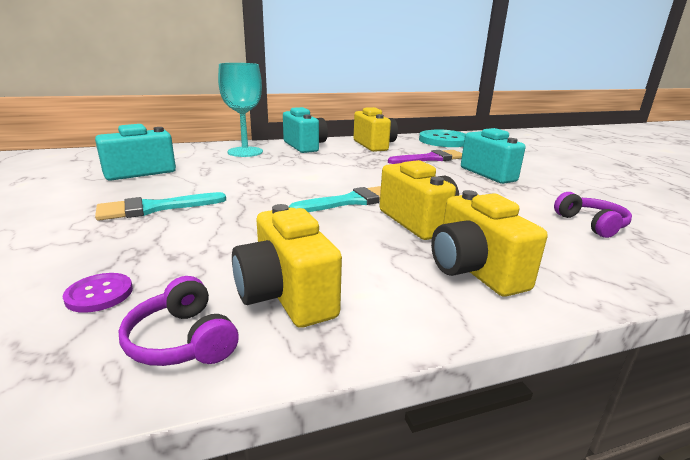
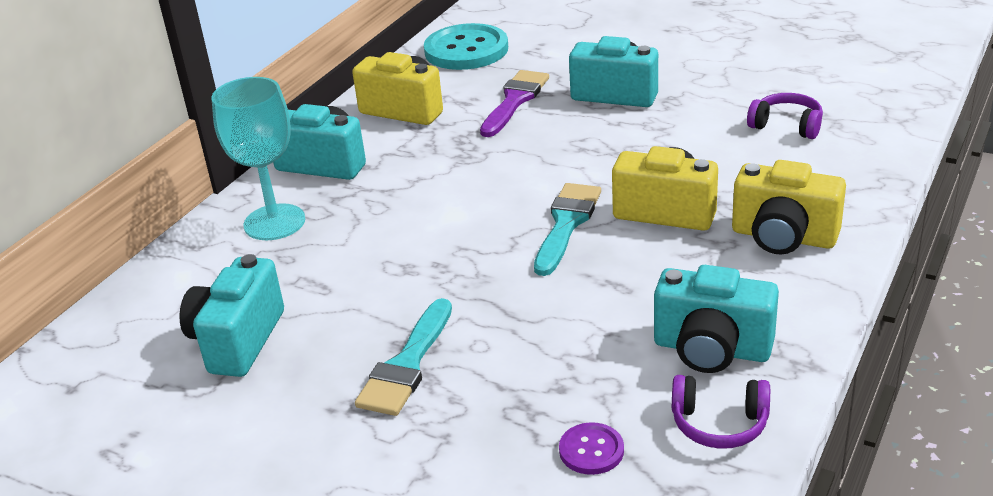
camera: 40 degrees left, 10 degrees up
(286, 296) = (711, 349): yellow camera -> turquoise camera

